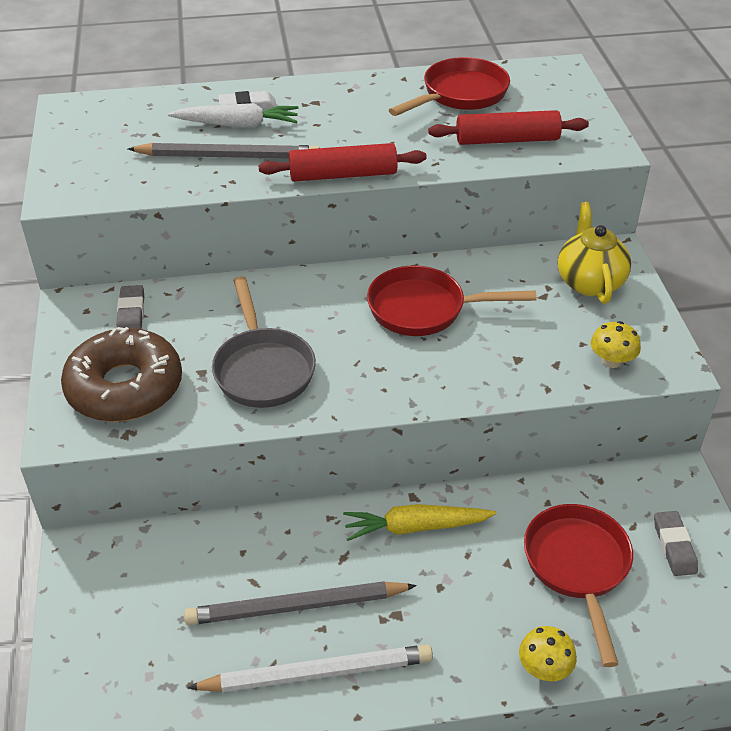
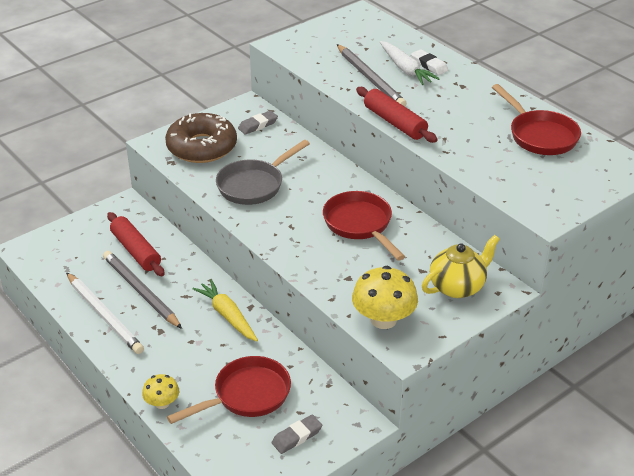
camera: 60 degrees right, 5 degrees down
(460, 95) = (540, 135): red pan -> red pan turned 45 degrees clockwise
(507, 140) = (506, 171): red rolling pin -> red rolling pin (136, 251)
(611, 360) = (383, 319): yellow mushroom -> yellow mushroom, size x1.76

